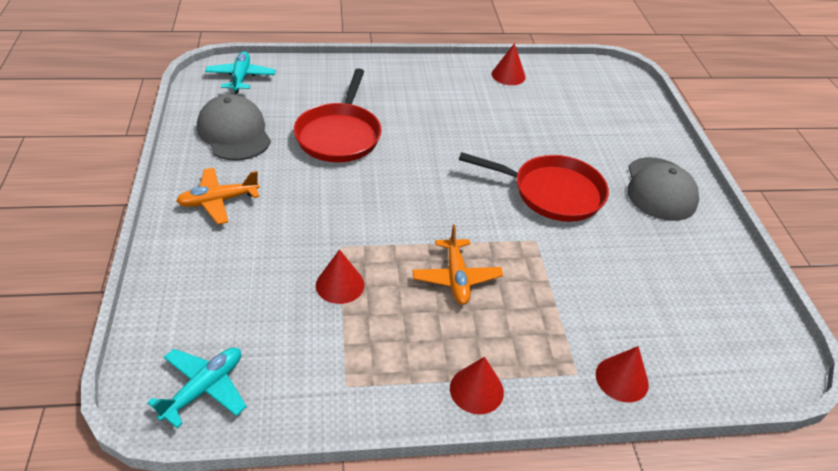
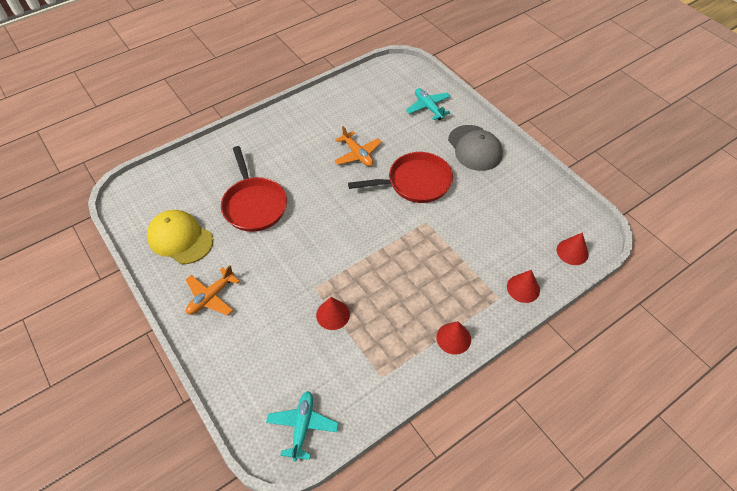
camera: 25 degrees left, 10 degrees up
(234, 132) = (180, 238): grey cap -> yellow cap
(241, 78) = (149, 190): turquoise plane -> turquoise plane (428, 107)
(456, 277) = (397, 272): orange plane -> orange plane (357, 154)
(508, 75) = (333, 101): red cone -> red cone (572, 252)

